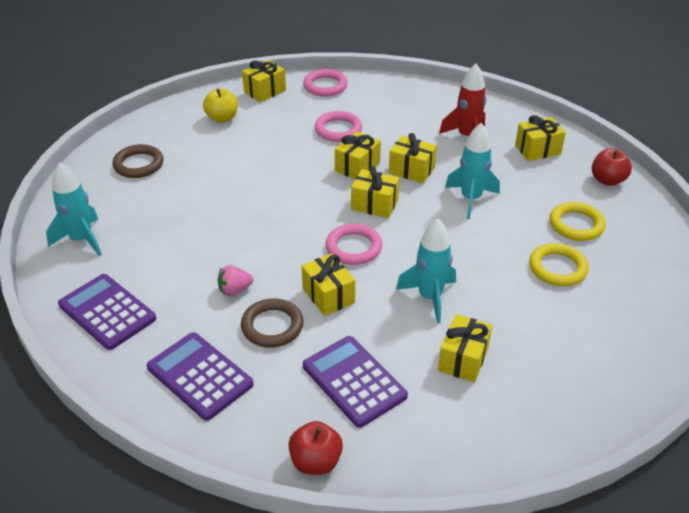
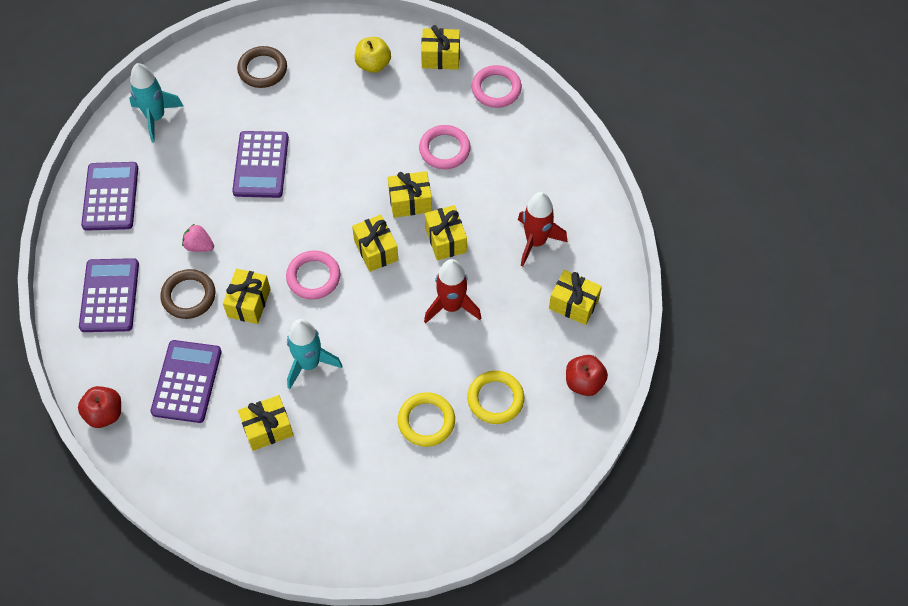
camera: 45 degrees right, 20 degrees up
(215, 214) = (261, 165): none -> purple calculator
(470, 199) = (451, 306): turquoise rocket -> red rocket

